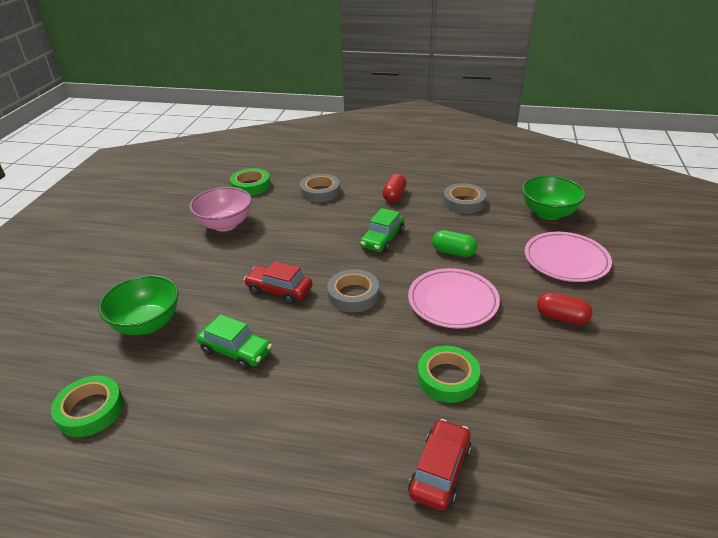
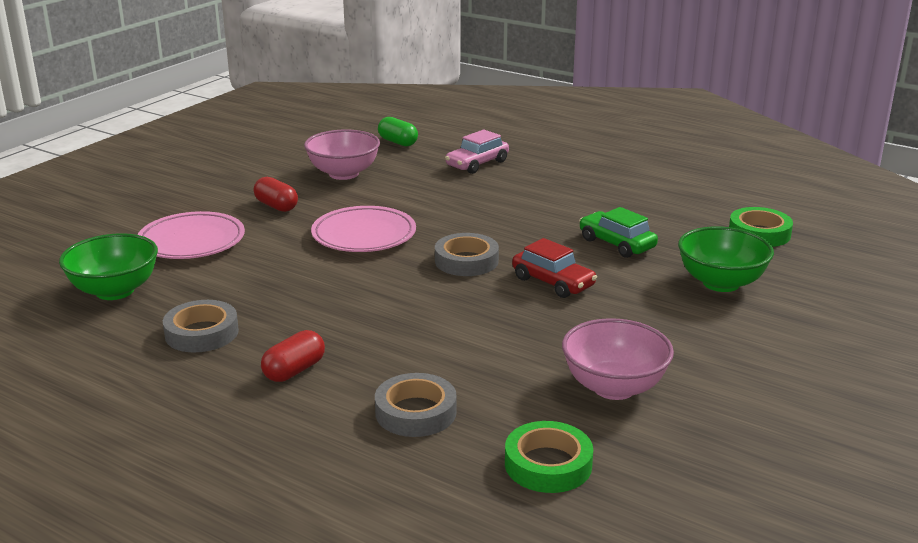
camera: 160 degrees left, 10 degrees down
(382, 239) = (379, 309): green car -> none
(440, 471) = (477, 164): red car -> pink car
(447, 378) = (427, 195): green tape -> none
(453, 252) = (305, 275): green capsule -> green capsule (398, 142)
(565, 392) = (343, 174): none -> pink bowl

